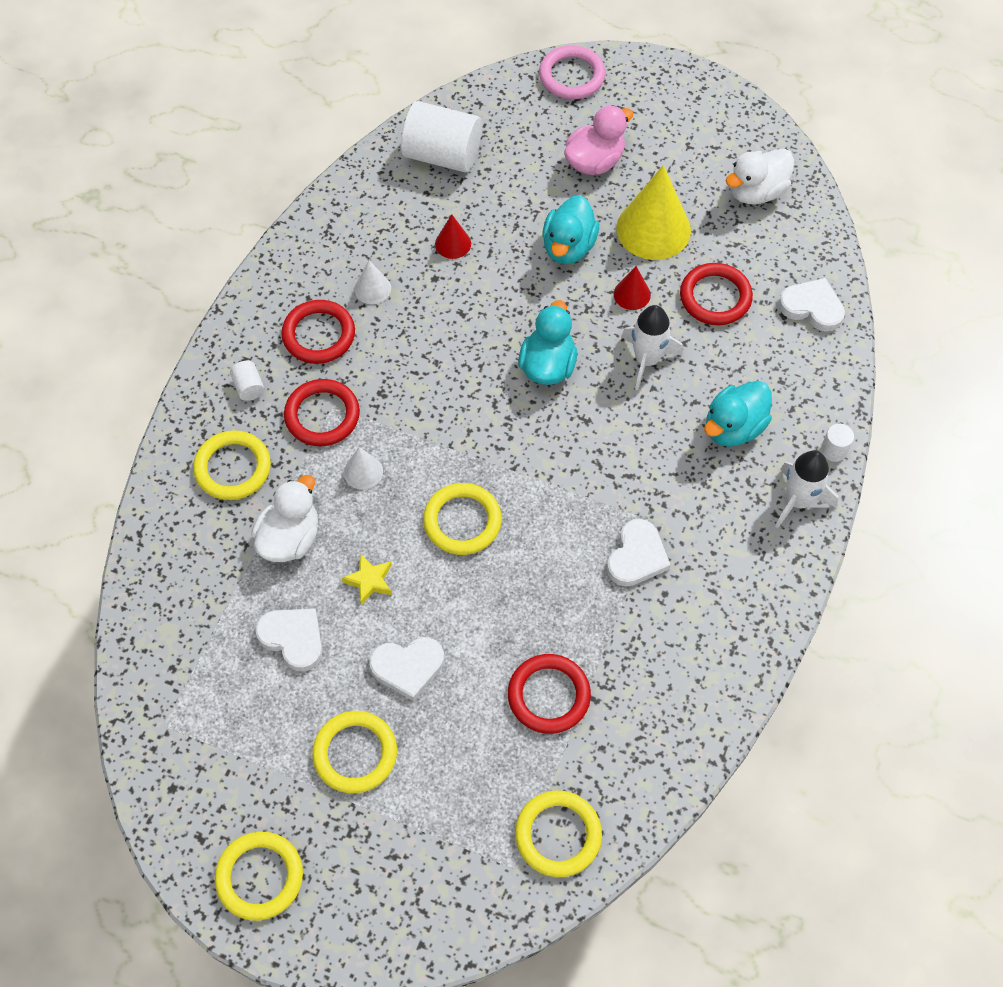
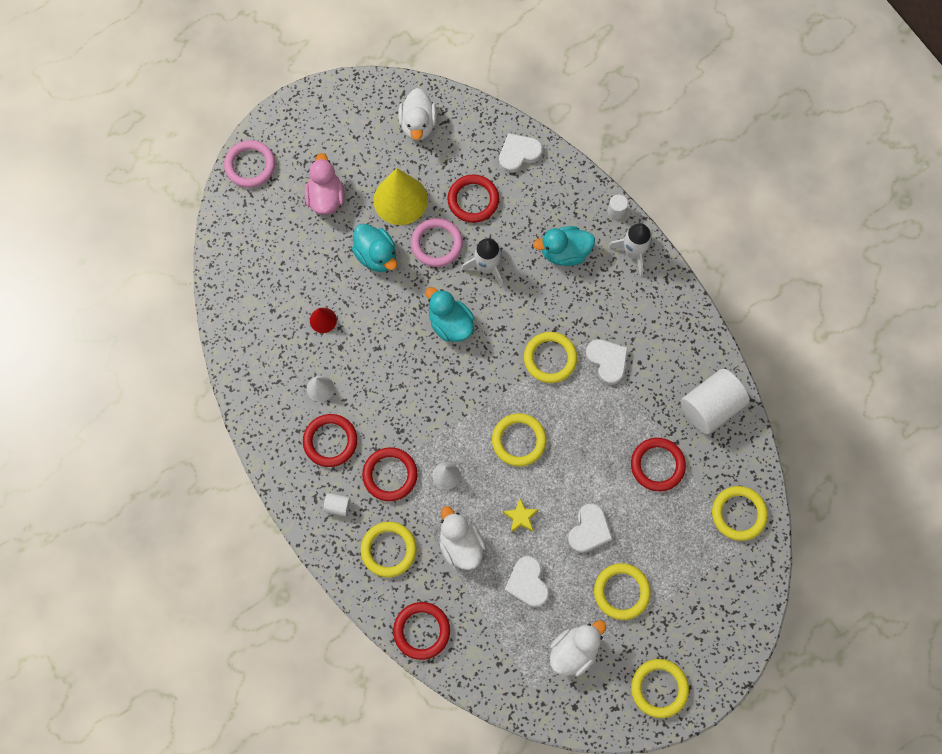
camera: 55 degrees left, 10 degrees up
(159, 560) = (421, 631): none -> red ring
(243, 744) = (574, 651): none -> white duck
(293, 638) = (527, 583): white heart -> white heart turned 90 degrees counterclockwise
(442, 155) = (251, 282): white cylinder -> white cylinder (710, 407)
(590, 492) = (550, 358): none -> yellow ring
(632, 294) = (436, 244): red cone -> pink ring
(733, 427) = (564, 253): turquoise duck -> turquoise duck turned 90 degrees clockwise

